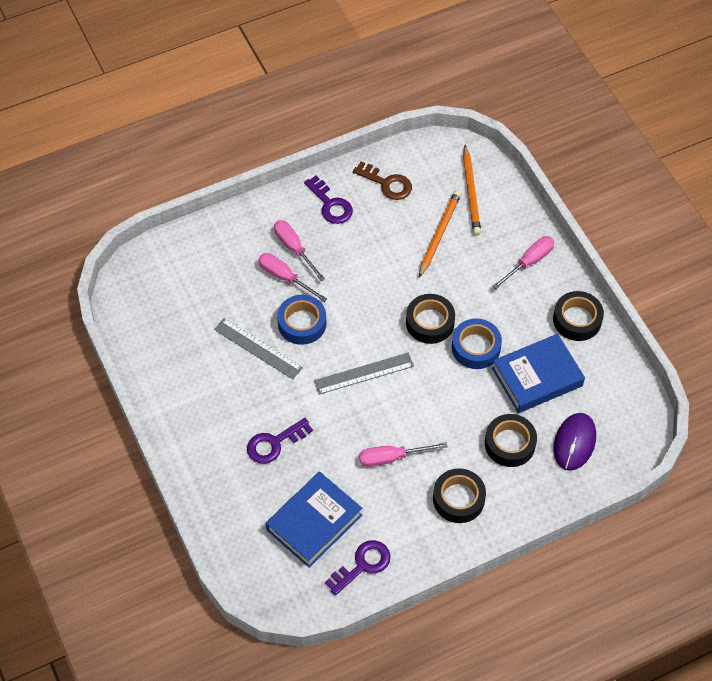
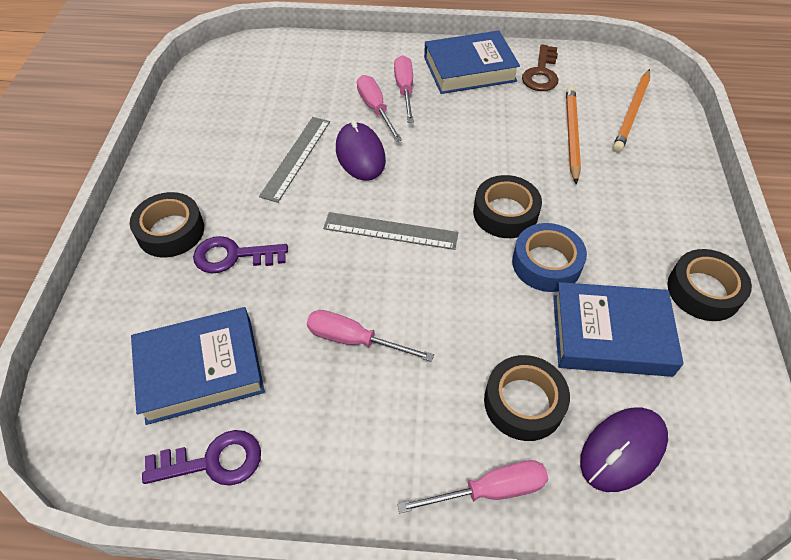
camera: 30 degrees right, 5 degrees down
(258, 348) = (296, 158): grey ruler -> grey ruler turned 45 degrees clockwise
(302, 323) = (360, 154): blue tape -> purple mouse
(330, 204) = (469, 69): purple key -> blue book
(387, 183) = (541, 73): brown key -> brown key turned 45 degrees clockwise
(439, 234) = (571, 135): orange pencil -> orange pencil turned 45 degrees counterclockwise
(458, 499) = (405, 441): black tape -> black tape (171, 231)
(529, 262) = (668, 202): pink screwdriver -> pink screwdriver (489, 490)

